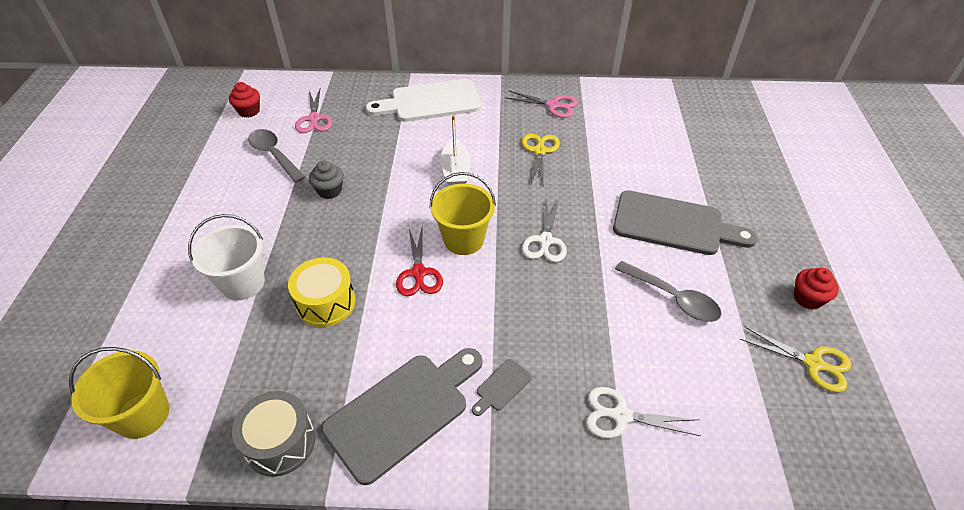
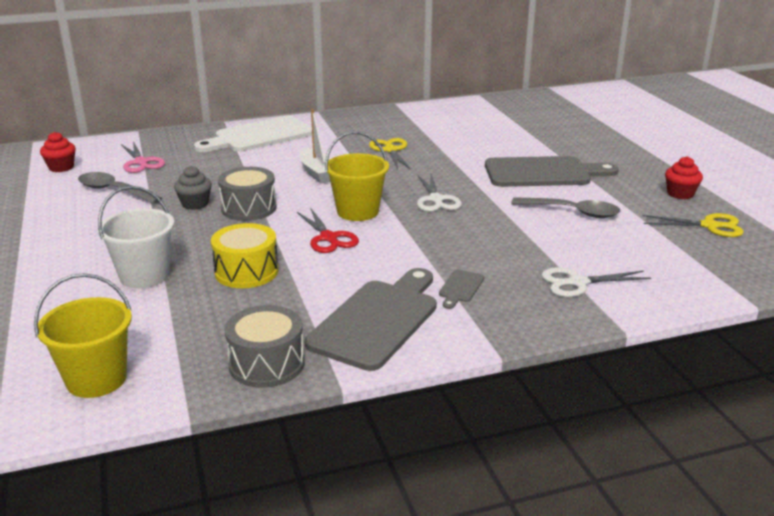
camera: 20 degrees left, 20 degrees down
(371, 209) = (249, 208): none -> grey drum
(553, 105) = (383, 122): pink scissors -> none

